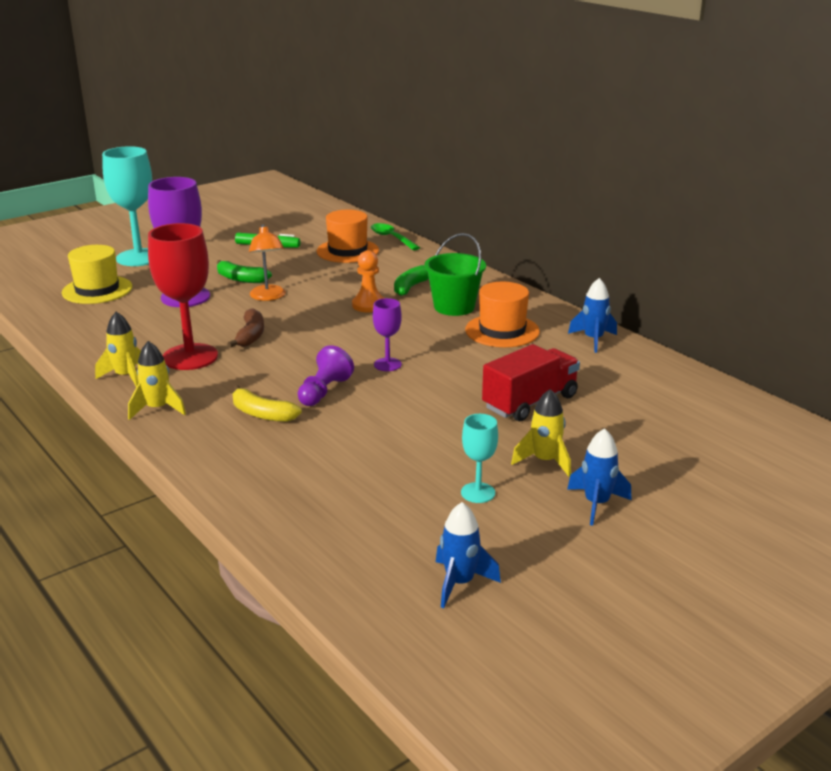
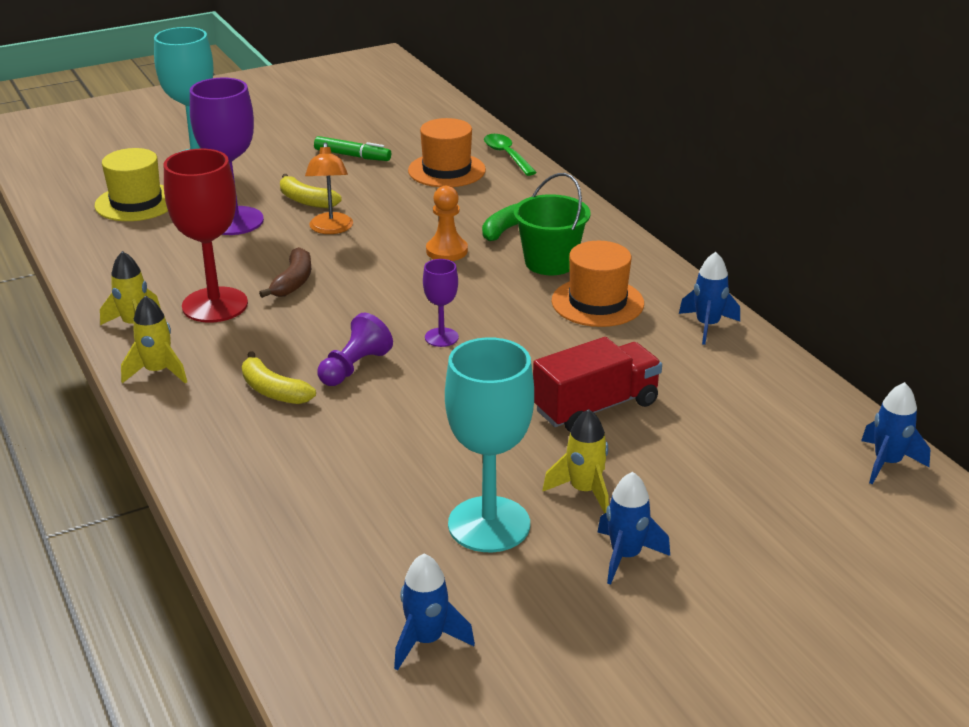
camera: 10 degrees right, 5 degrees up
(241, 279) = (306, 201): green banana -> yellow banana
(478, 493) = (489, 524): turquoise goblet -> turquoise goblet, size x2.00
(768, 420) = (887, 463): none -> blue rocket

